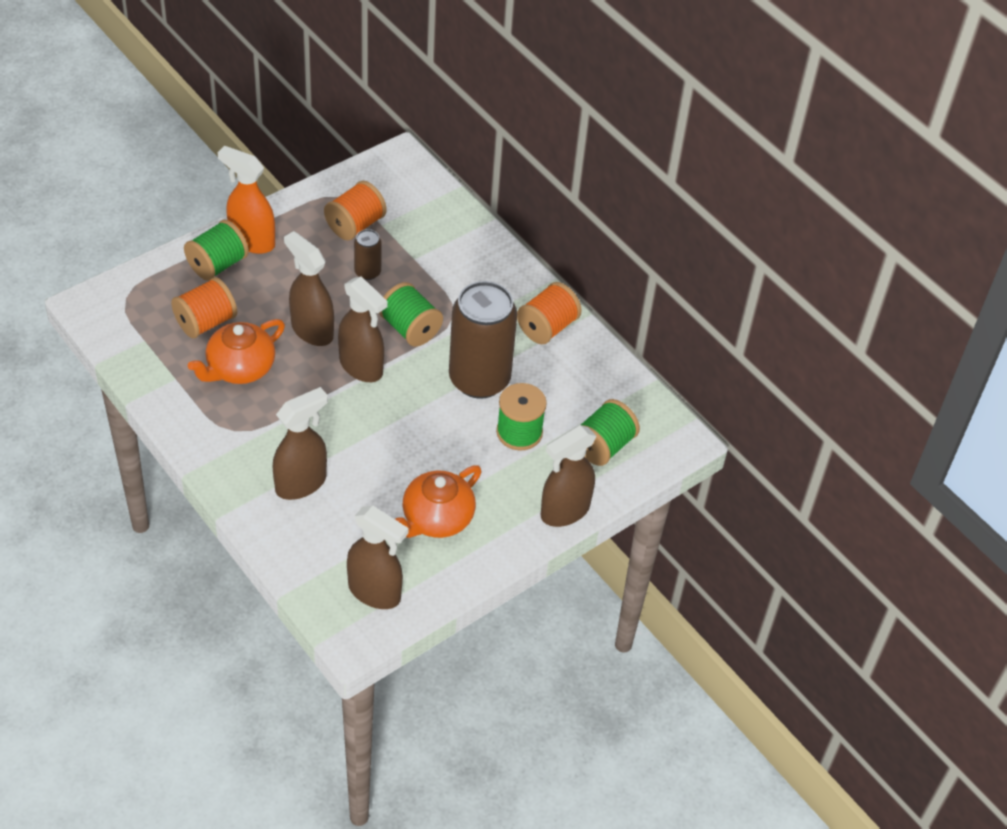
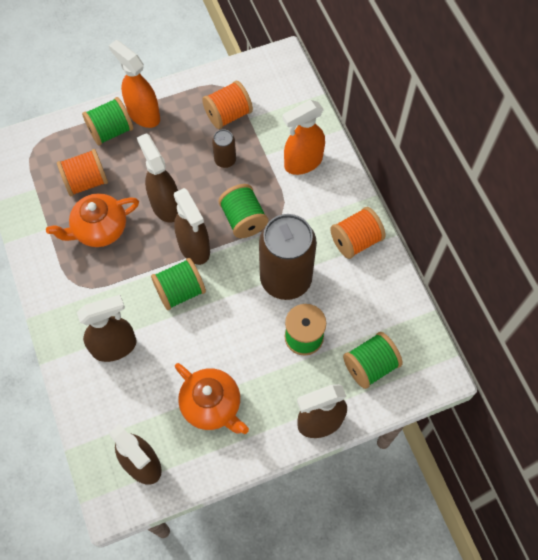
camera: 20 degrees right, 15 degrees up
(360, 414) = (180, 291): none -> green spool
(436, 519) = (212, 405): orange teapot -> orange teapot turned 105 degrees counterclockwise
(460, 260) = (302, 162): none -> orange spray bottle

